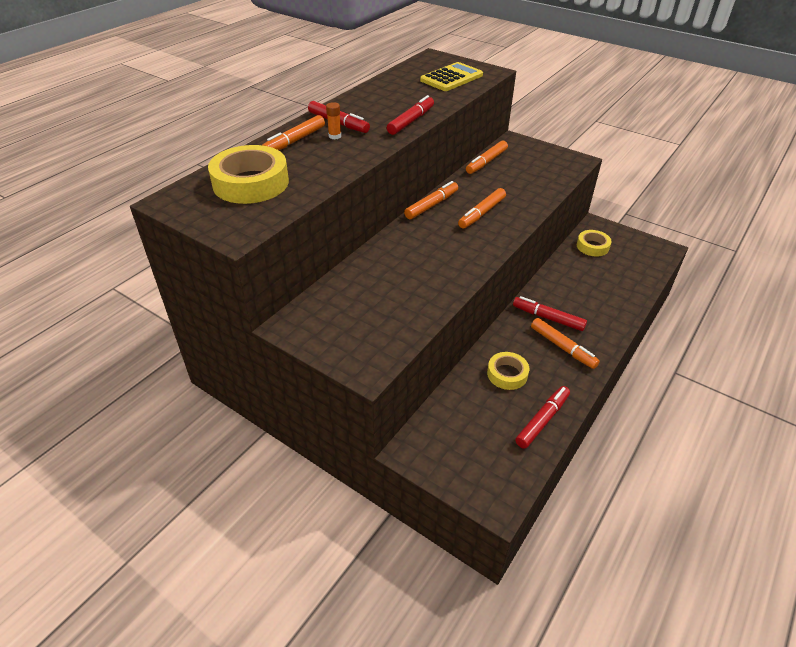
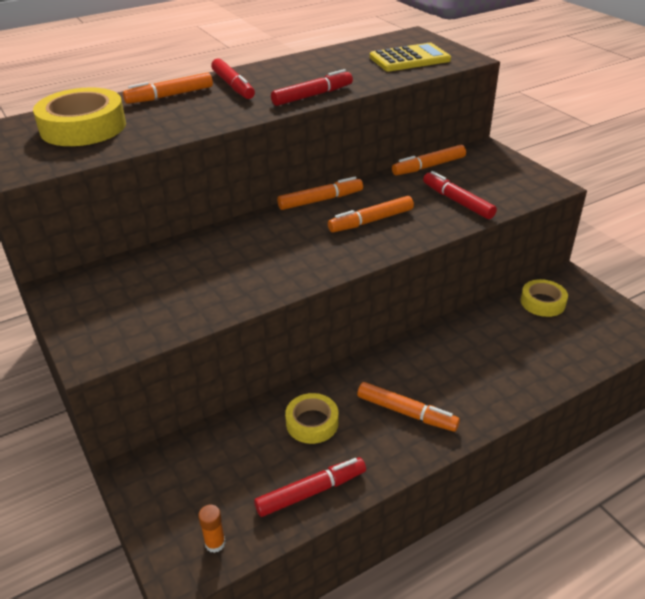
camera: 25 degrees right, 5 degrees down
(335, 136) = (215, 97): orange glue stick -> orange glue stick (215, 543)
(548, 318) = (415, 372): red marker -> red marker (457, 201)
(562, 347) = (406, 413): orange marker -> orange marker turned 45 degrees counterclockwise

